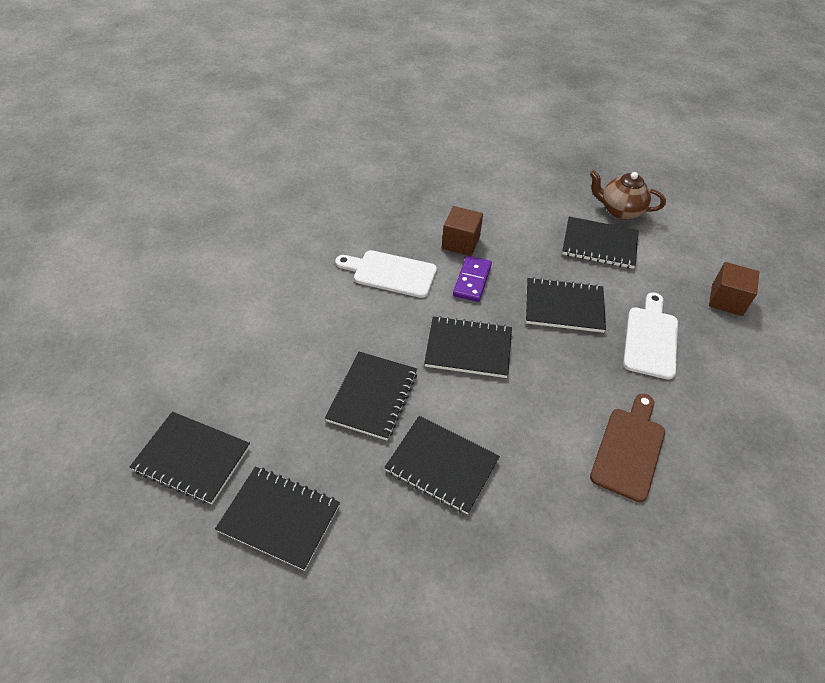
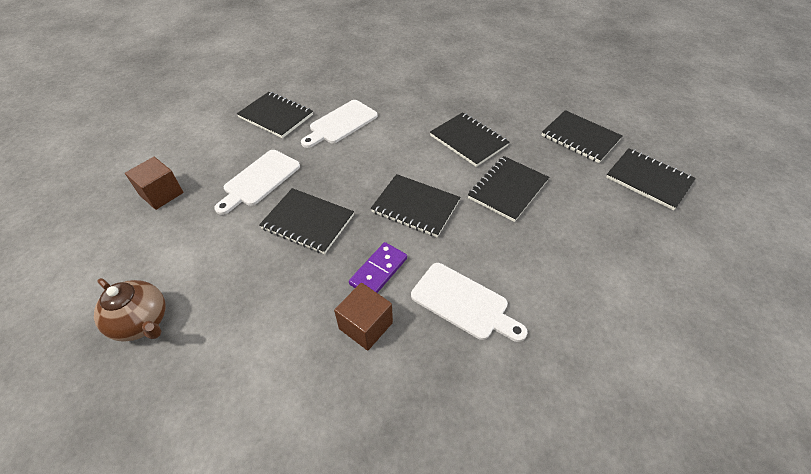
camera: 160 degrees left, 0 degrees up
(599, 244) = (213, 280): black notebook -> black notebook (276, 116)
(629, 449) = (341, 123): brown cutting board -> white cutting board

